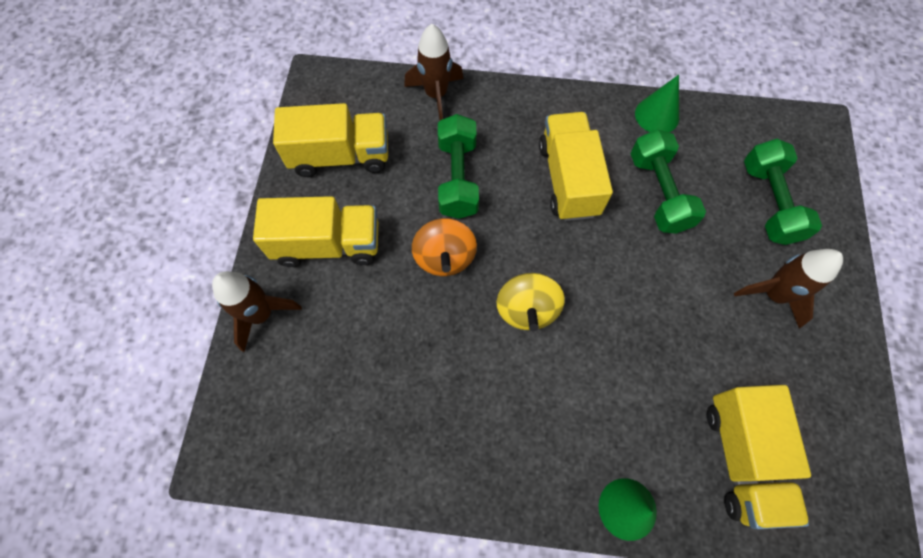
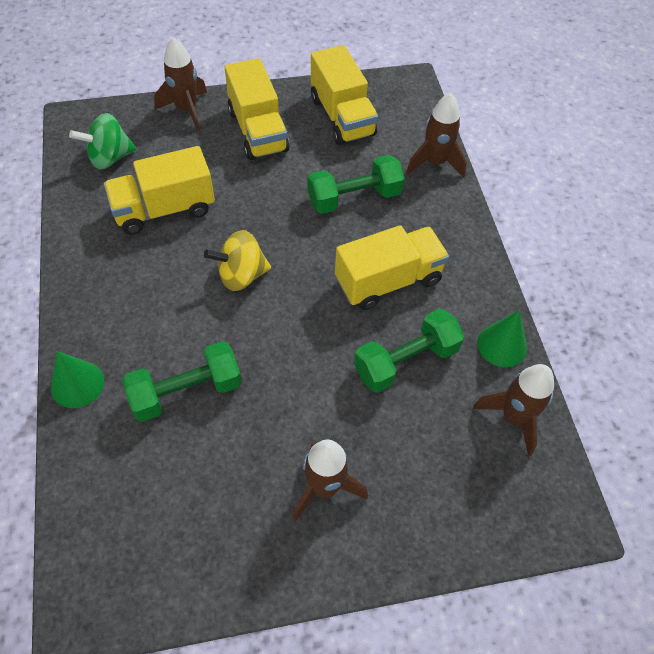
camera: 70 degrees right, 10 degrees down
(306, 421) = (110, 158): none -> green spinning top
(444, 257) = (272, 207): orange spinning top -> none
(727, 132) = (514, 417): none -> brown rocket
(741, 458) = (140, 474): yellow truck -> yellow truck (164, 209)
(769, 202) = (438, 472): green dumbbell -> green dumbbell (186, 391)

